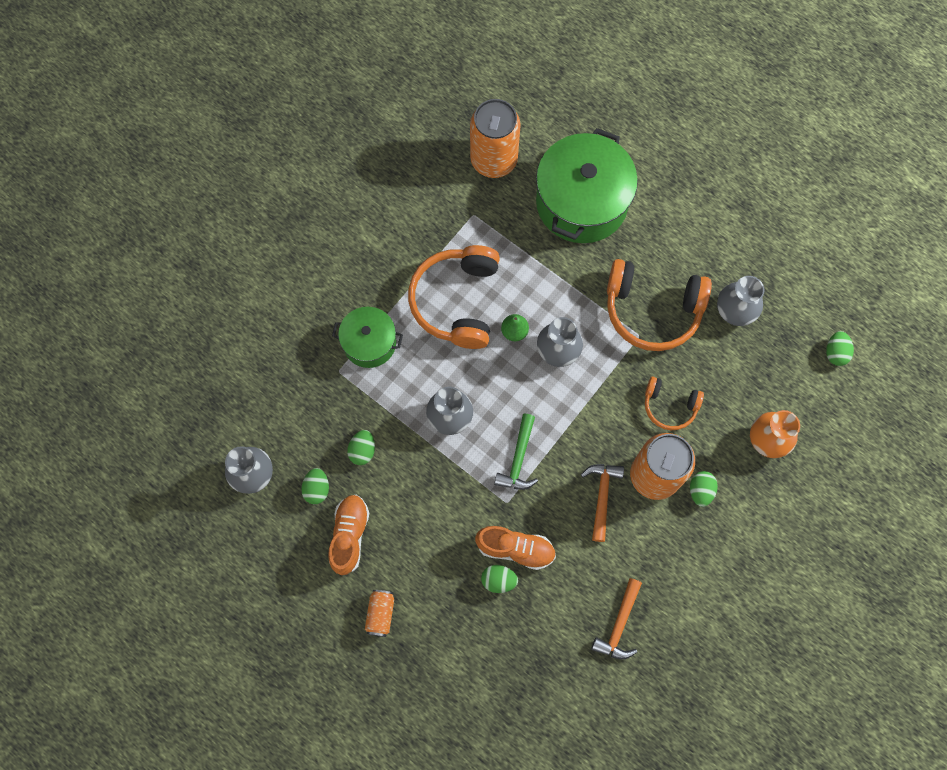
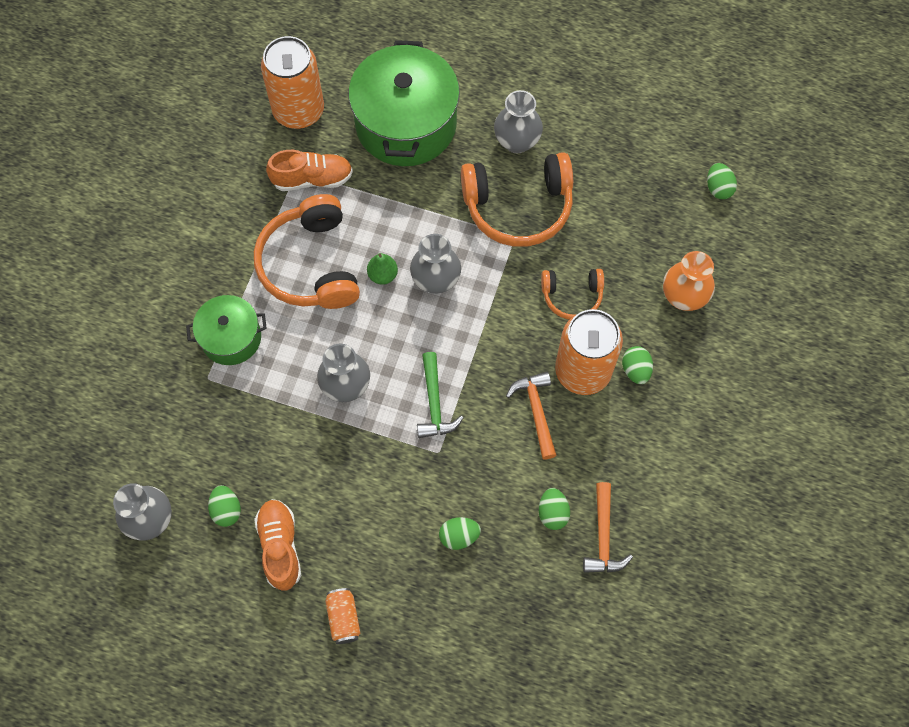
camera: 20 degrees left, 5 degrees down
(362, 450) = (263, 452): green egg -> green egg (552, 513)
(515, 549) = (465, 497): orange shoe -> orange shoe (312, 179)
(734, 312) = (602, 181): grey vase -> grey vase (517, 141)

